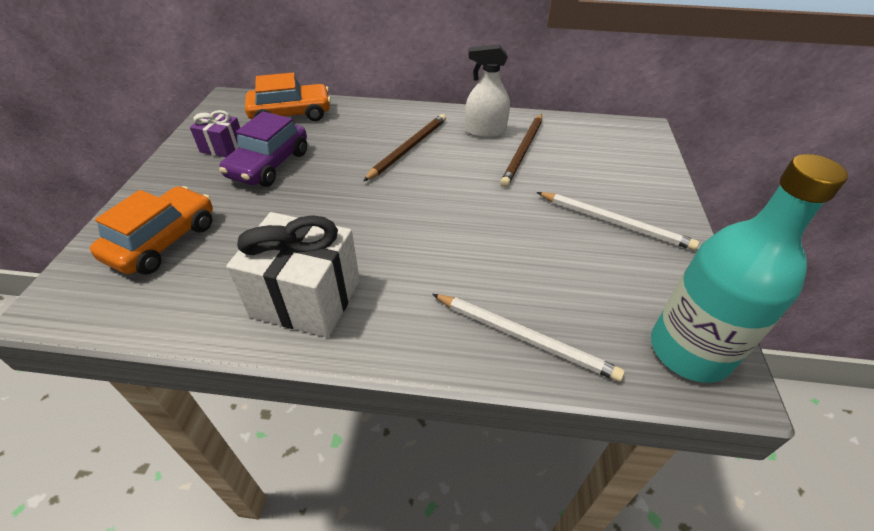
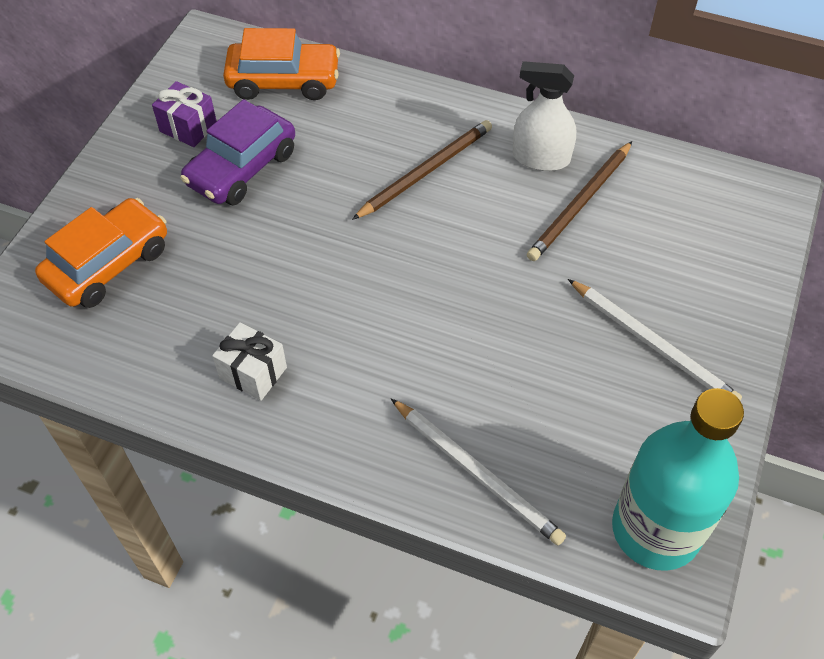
camera: 15 degrees right, 10 degrees up
(306, 298) = (253, 372): white gift -> white gift, size x0.54

